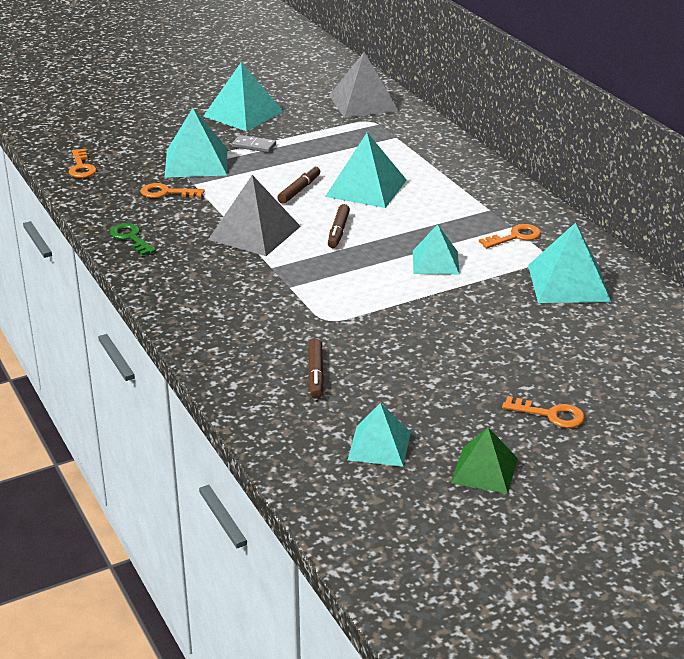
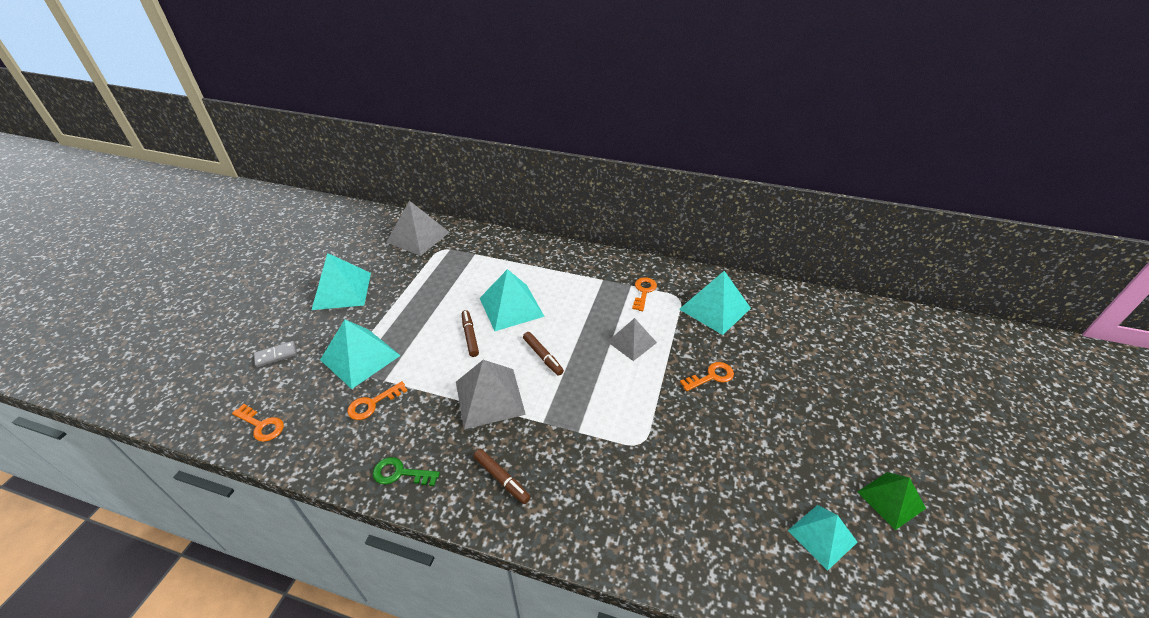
camera: 45 degrees left, 10 degrees up
(254, 146) = (387, 315): grey domino -> grey domino (276, 355)
(315, 374) = (702, 503): brown marker -> brown marker (501, 479)
(435, 262) = (632, 342): turquoise pyramid -> grey pyramid
(550, 415) = (848, 420): orange key -> orange key (711, 376)

